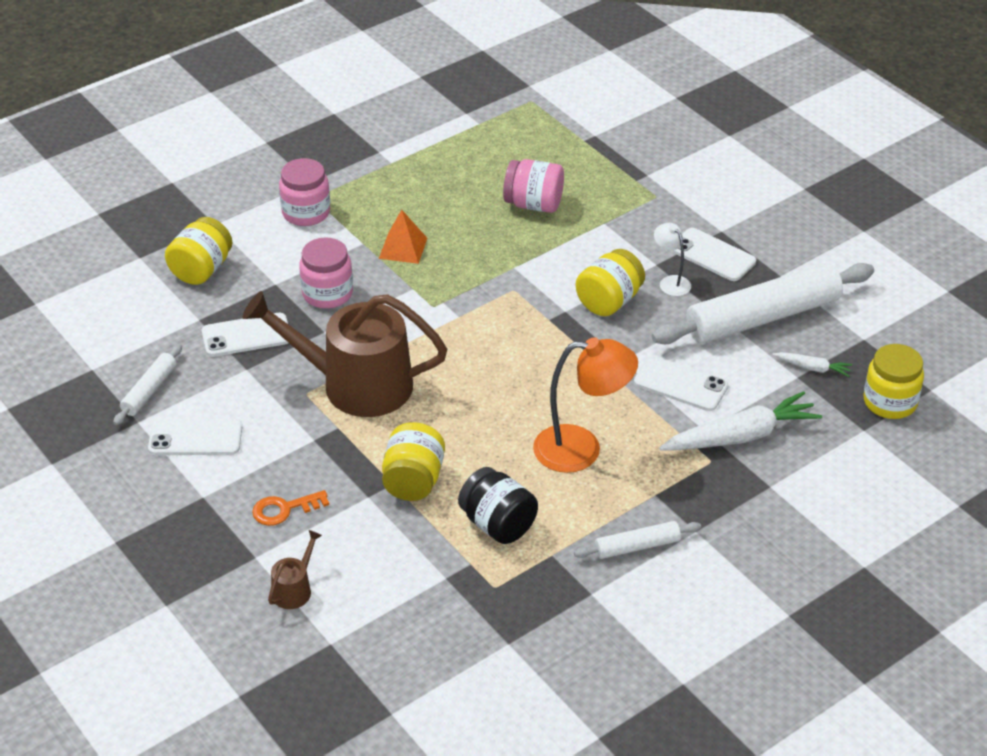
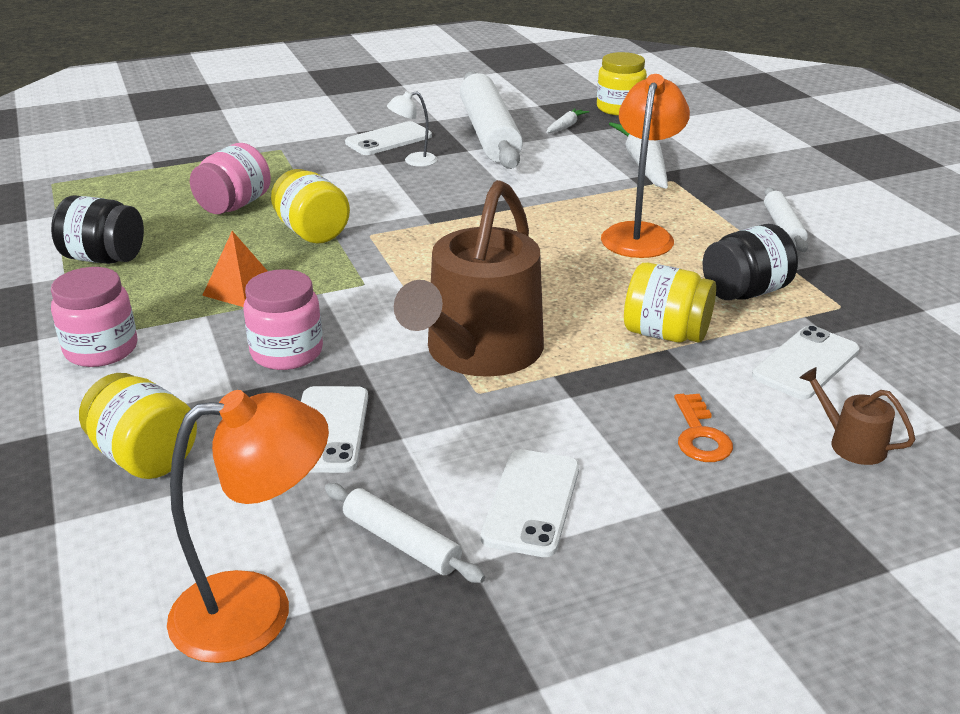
camera: 75 degrees left, 10 degrees down
(88, 350) = (257, 611): none -> orange lamp
(423, 170) = (104, 258): none -> black jar
(609, 301) = (423, 191): yellow jar -> yellow jar (312, 232)
(680, 384) = (563, 177): white phone -> white phone (806, 363)

